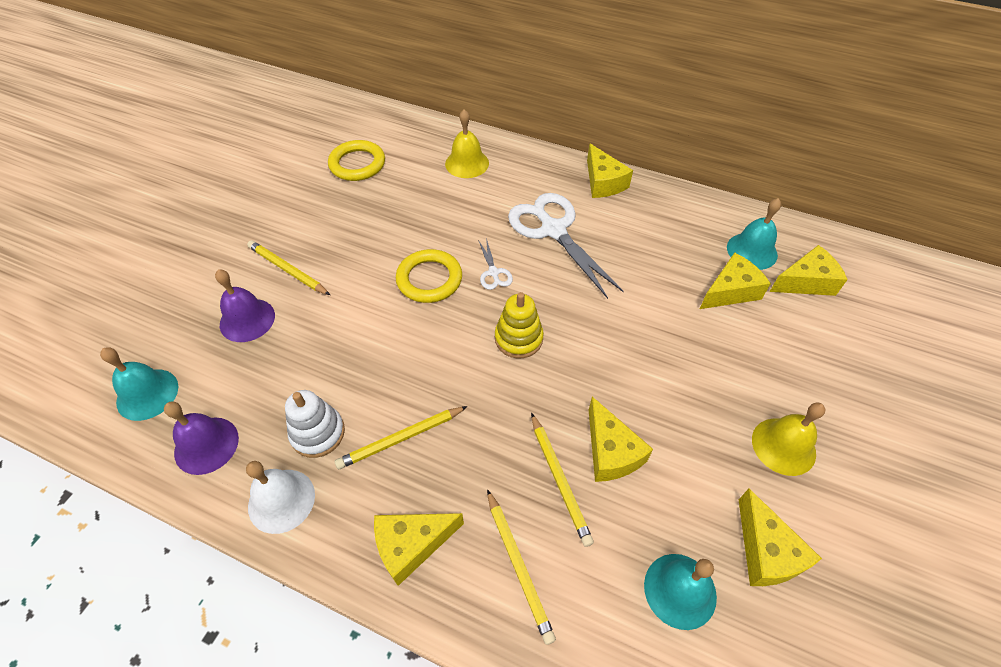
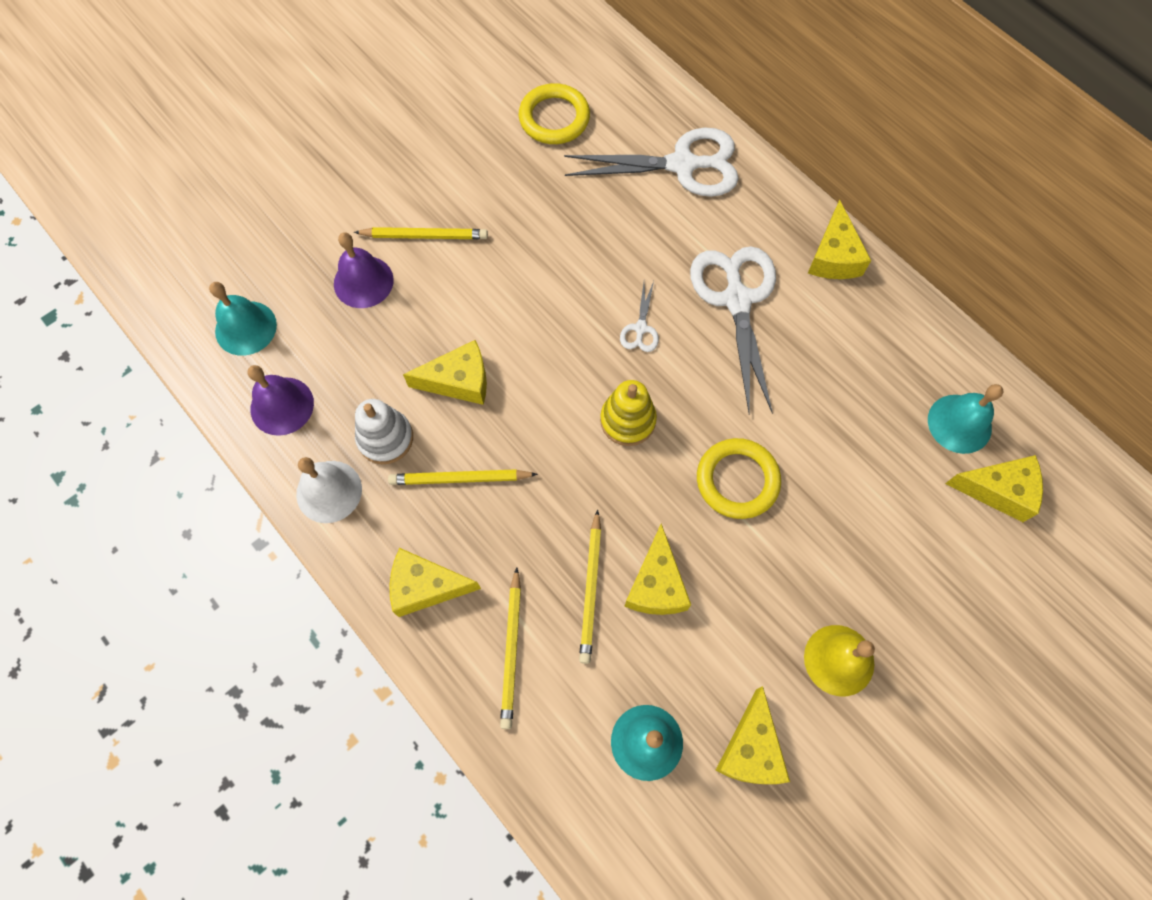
camera: 25 degrees right, 15 degrees up
(288, 270) = (424, 236): yellow pencil -> yellow pencil turned 120 degrees clockwise
(429, 279) = (567, 308): yellow ring -> yellow ring (737, 480)
(467, 163) = (682, 165): yellow bell -> white scissors
(730, 291) = (898, 463): yellow cheese -> yellow cheese (459, 381)

